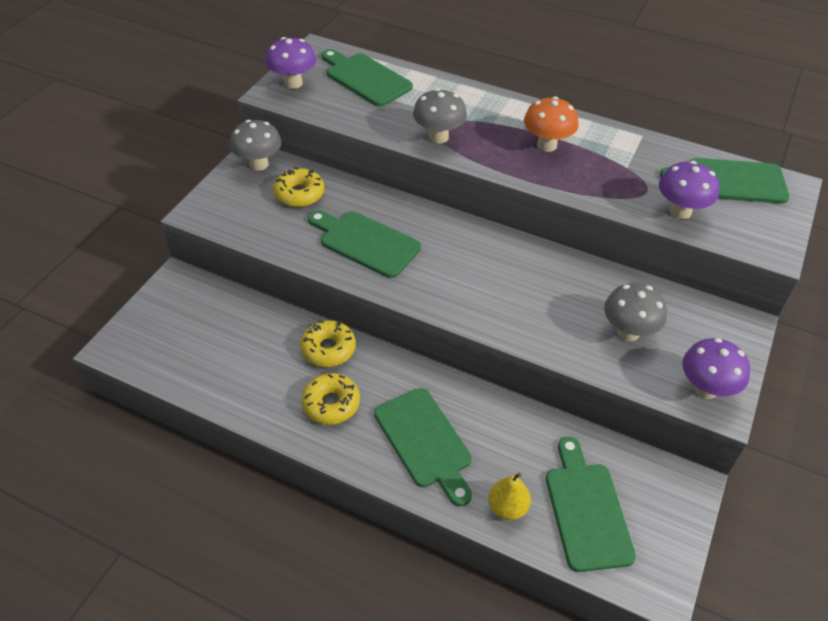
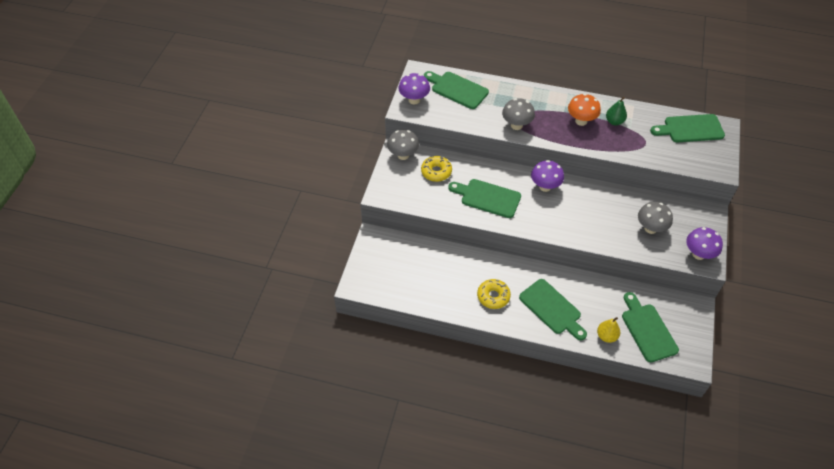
camera: 10 degrees left, 5 degrees up
(328, 349) = (479, 264): yellow donut -> none
(602, 153) = (614, 121): none -> green pear
(680, 211) = (667, 154): purple mushroom -> purple mushroom (545, 186)

